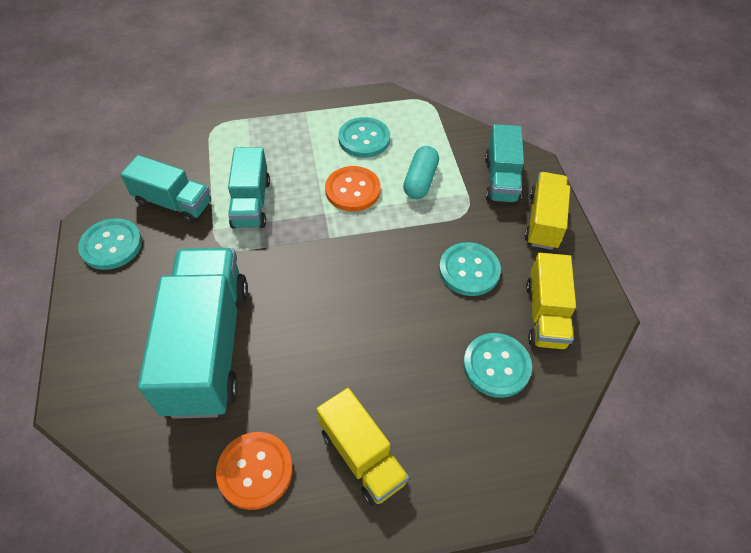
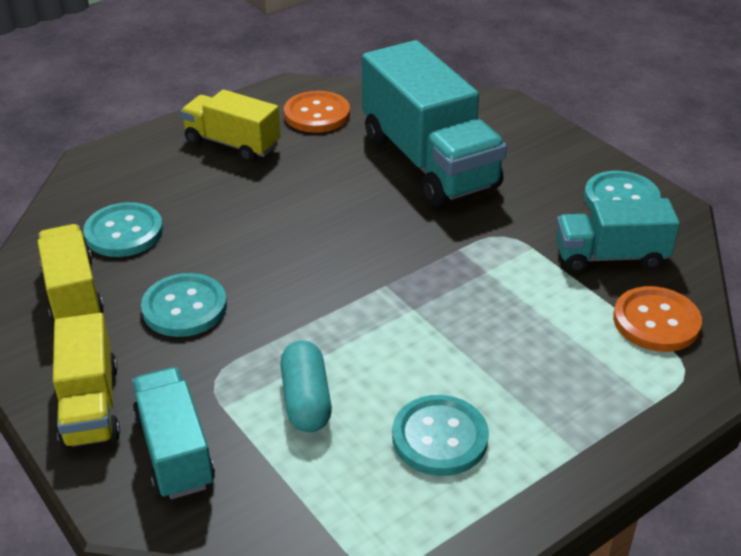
camera: 155 degrees right, 15 degrees down
(251, 203) = (518, 288): turquoise truck -> none
(352, 190) = (398, 351): orange button -> orange button (656, 321)

